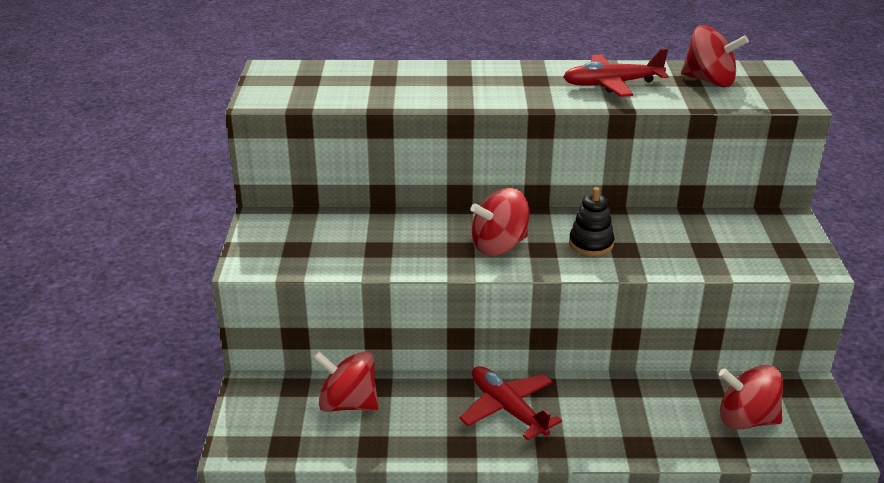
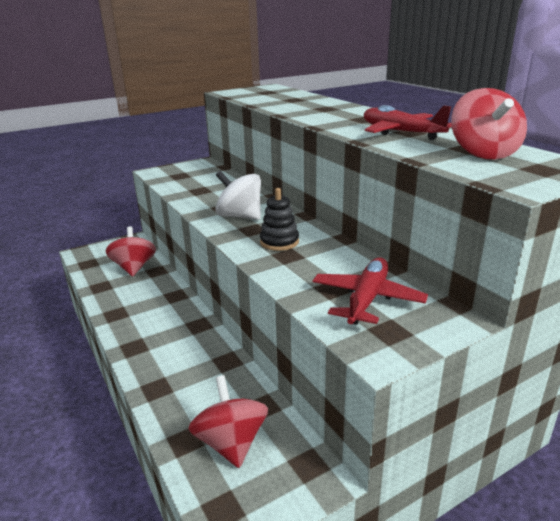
camera: 60 degrees right, 5 degrees down
(499, 246) = (240, 216): red spinning top -> white spinning top
(507, 409) = (163, 318): red plane -> red plane (367, 299)

